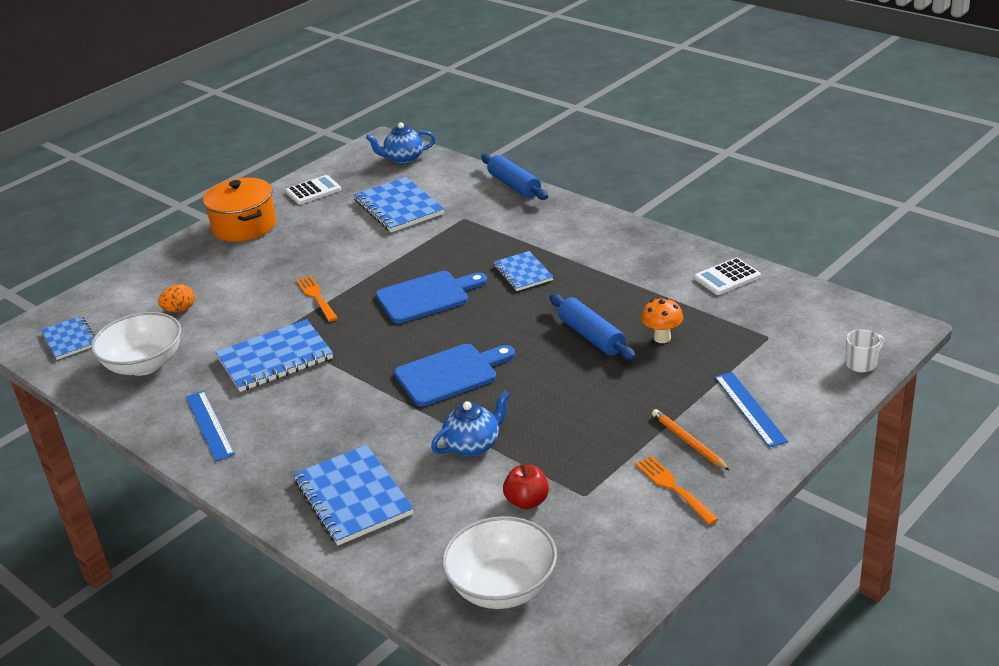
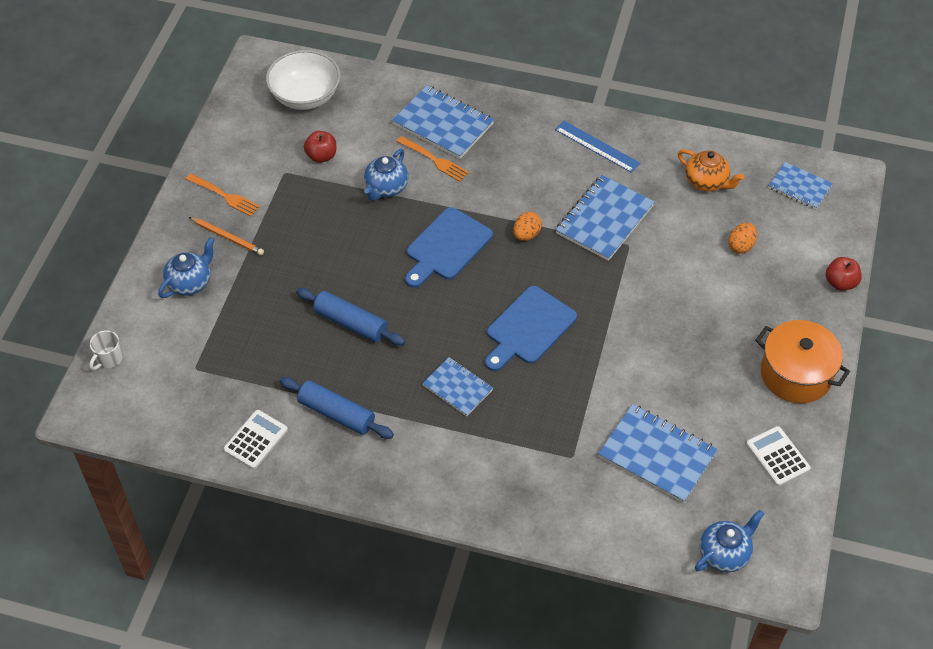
camera: 150 degrees right, 20 degrees up
(135, 268) = (840, 283): none -> red apple
(144, 365) = (706, 182): white bowl -> orange teapot
(313, 191) = (777, 456): white calculator -> white calculator turned 120 degrees clockwise
(316, 297) = (630, 297): orange fork -> orange fork (434, 160)
(362, 365) = (526, 234): none -> orange egg
(514, 185) = (554, 536): blue rolling pin -> blue rolling pin (336, 414)
(662, 338) = (288, 339): orange mushroom -> none
(750, 408) = (190, 282): blue ruler -> blue teapot

